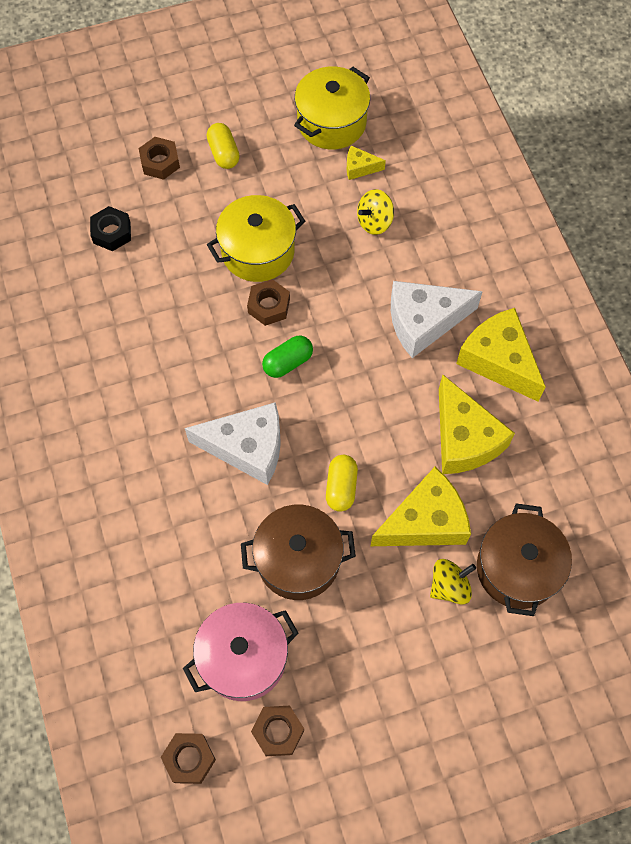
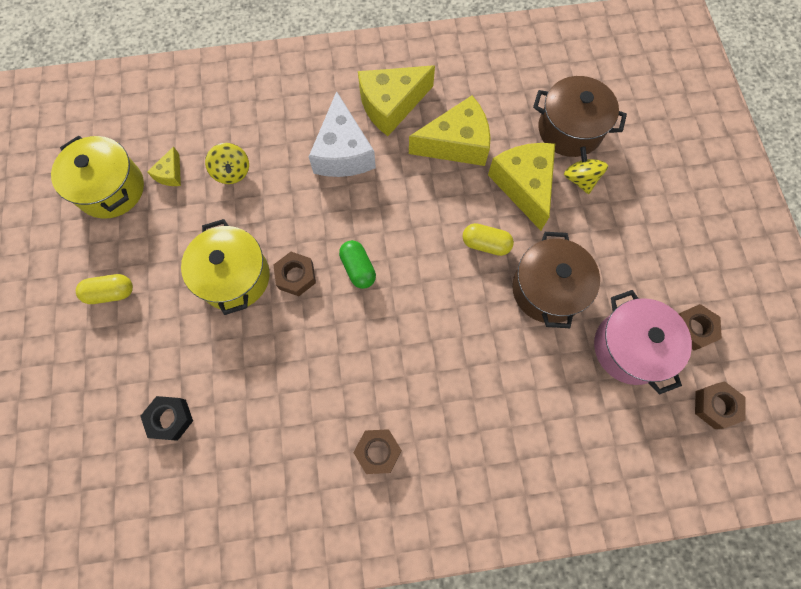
camera: 80 degrees left, 5 degrees up
(160, 162) = (99, 358): brown nut -> brown nut (378, 451)
(247, 448) = (436, 317): white cheese -> none

